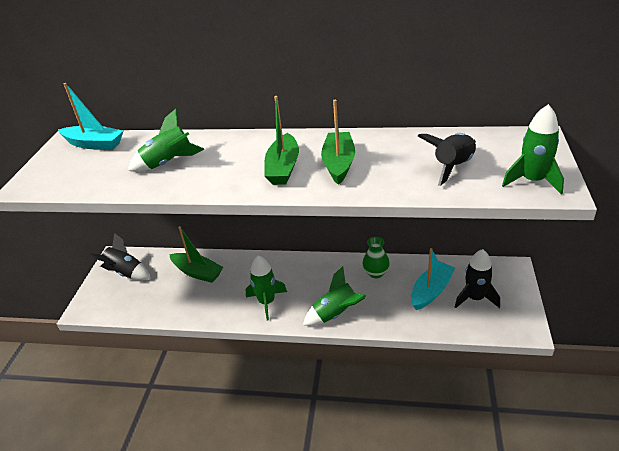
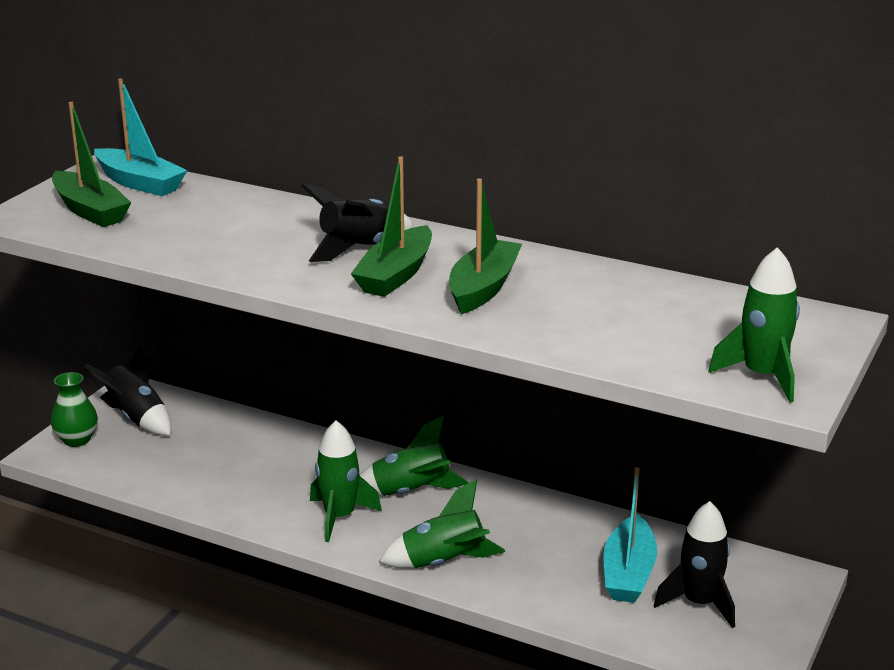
camera: 15 degrees right, 10 degrees down
(169, 163) = (232, 232): green rocket -> green rocket (411, 492)
(197, 272) = (250, 446): green boat -> green boat (90, 211)
(376, 273) = (549, 522): green vase -> green vase (77, 440)
(431, 291) = (628, 573): turquoise boat -> turquoise boat turned 135 degrees clockwise
(452, 167) = (654, 331): black rocket -> black rocket (360, 249)

